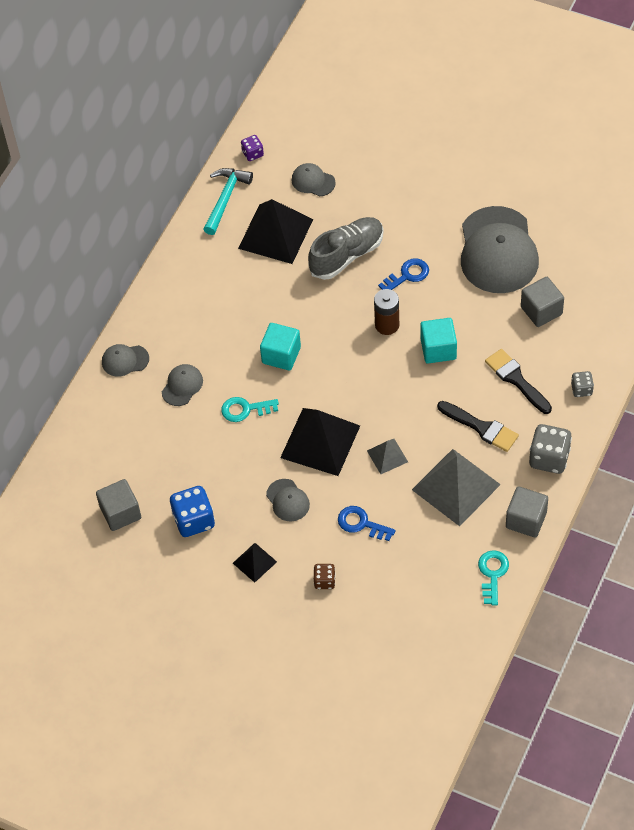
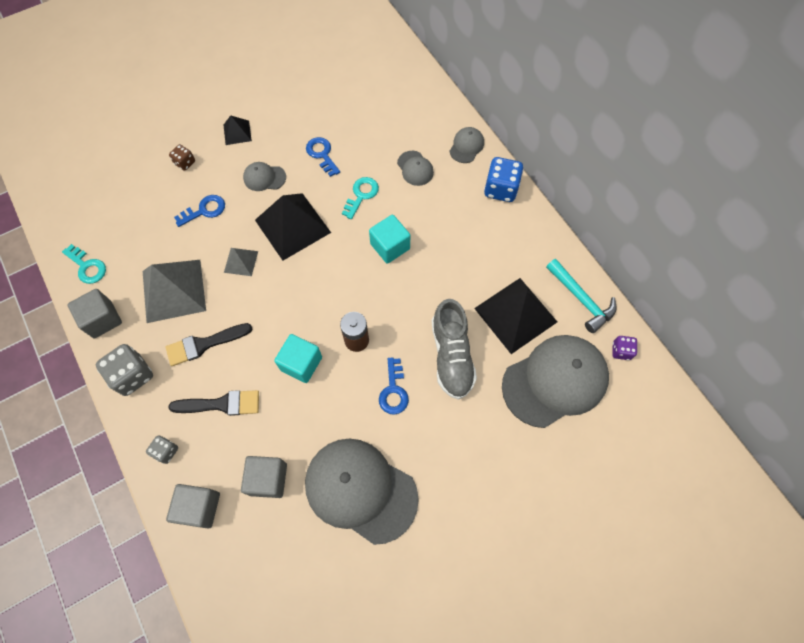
camera: 120 degrees right, 10 degrees up
(120, 513) = (342, 82): grey cube -> grey cube (199, 507)
(194, 520) = (300, 117): blue dice -> blue dice (500, 189)
(224, 471) = (322, 154): none -> blue key
(313, 181) = (555, 381): grey cap -> grey cap, size x2.24

